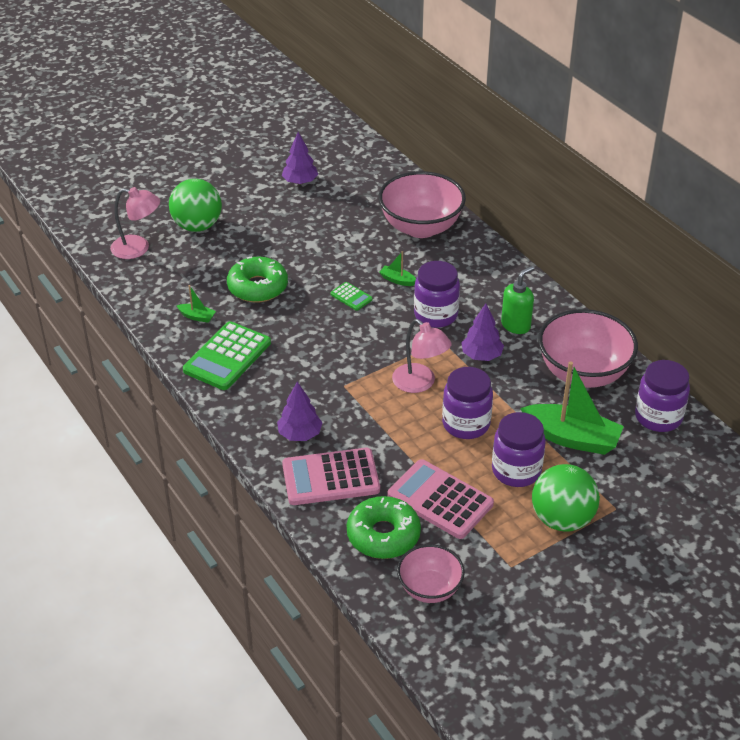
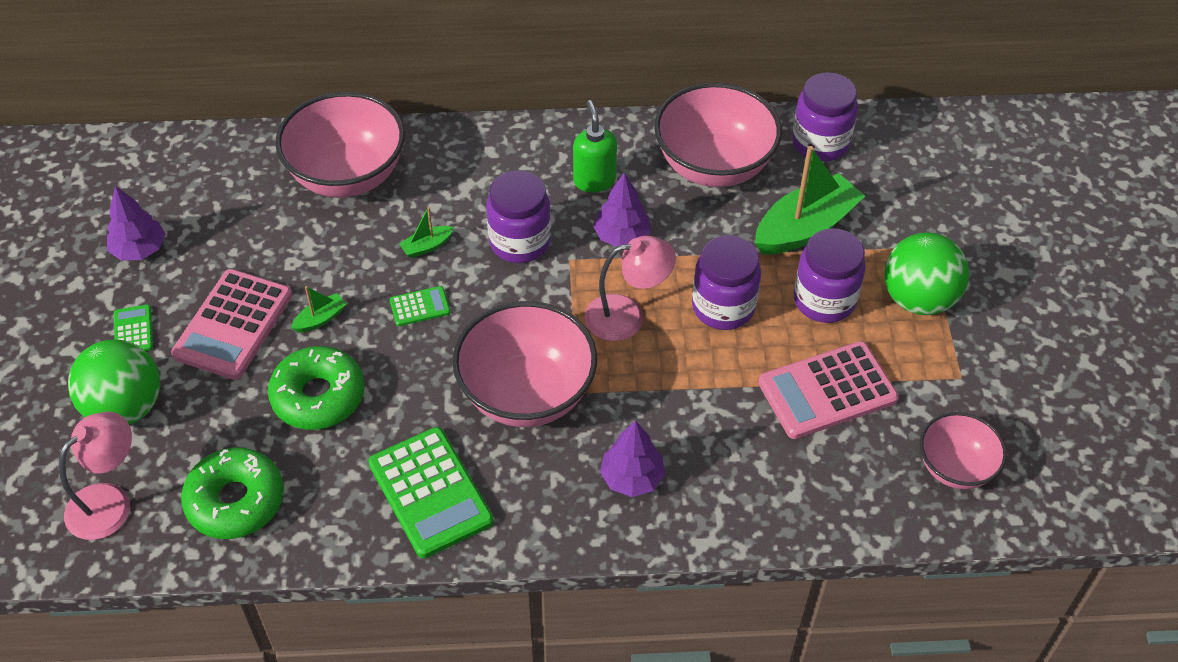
camera: 60 degrees left, 10 degrees up
(197, 317) = (322, 492): green boat -> green boat (320, 319)
(246, 205) = (133, 330): none -> green calculator
(325, 365) = (526, 394): none -> pink bowl
(330, 477) = (727, 480): pink calculator -> pink calculator (233, 325)
(383, 535) = (850, 472): green donut -> green donut (235, 501)

